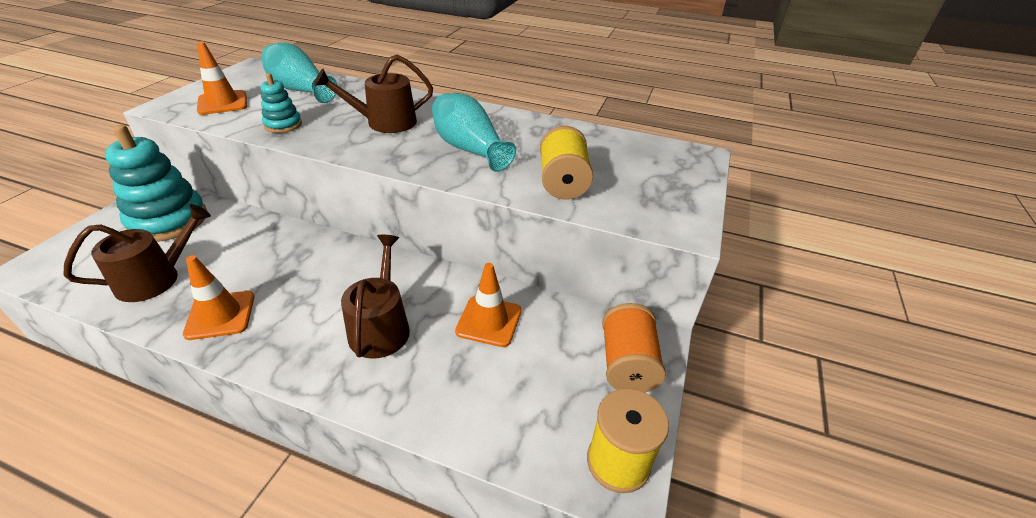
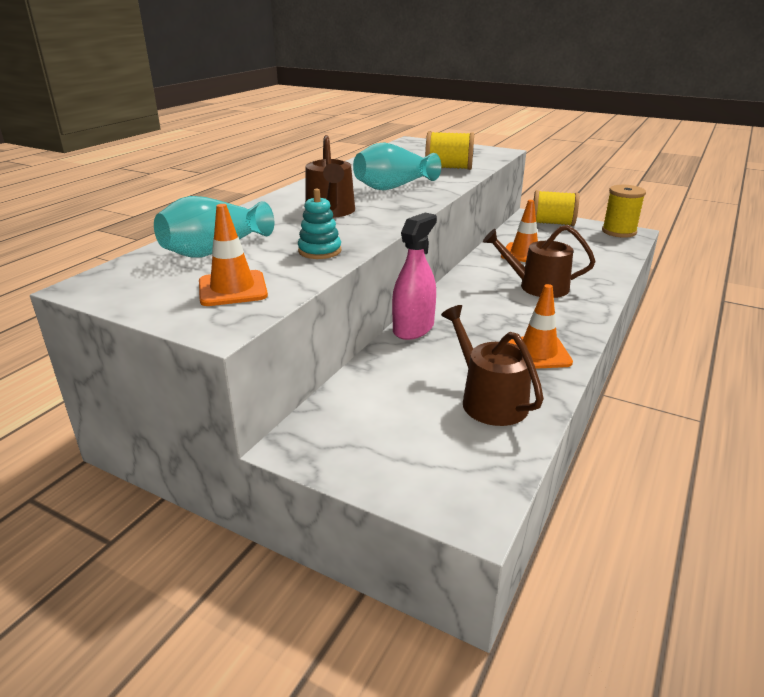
camera: 80 degrees left, 10 degrees down
(168, 221) = (371, 416): turquoise stacking toy -> none
(297, 234) = (413, 328): none -> pink spray bottle
(627, 364) = (552, 223): orange spool -> yellow spool

